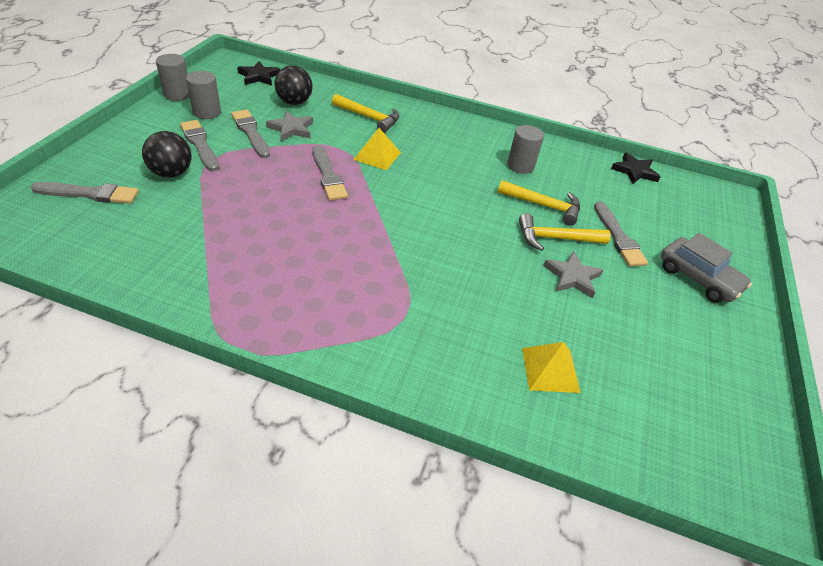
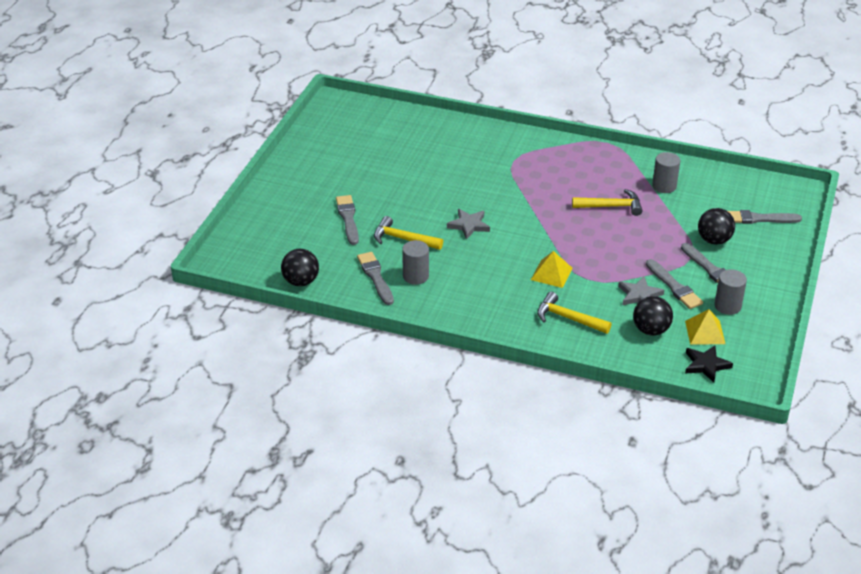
camera: 175 degrees left, 5 degrees down
(177, 94) = (770, 326): grey cylinder -> grey cylinder (664, 186)
(328, 176) = (589, 250): grey brush -> grey brush (375, 277)
(550, 369) = (426, 142): yellow pyramid -> yellow pyramid (705, 332)
(555, 238) = (400, 214): yellow hammer -> yellow hammer (611, 206)
(572, 277) = (396, 189): grey star -> grey star (469, 225)
(634, 171) = (301, 281): black star -> black ball
(698, 278) = (299, 194): grey car -> none

